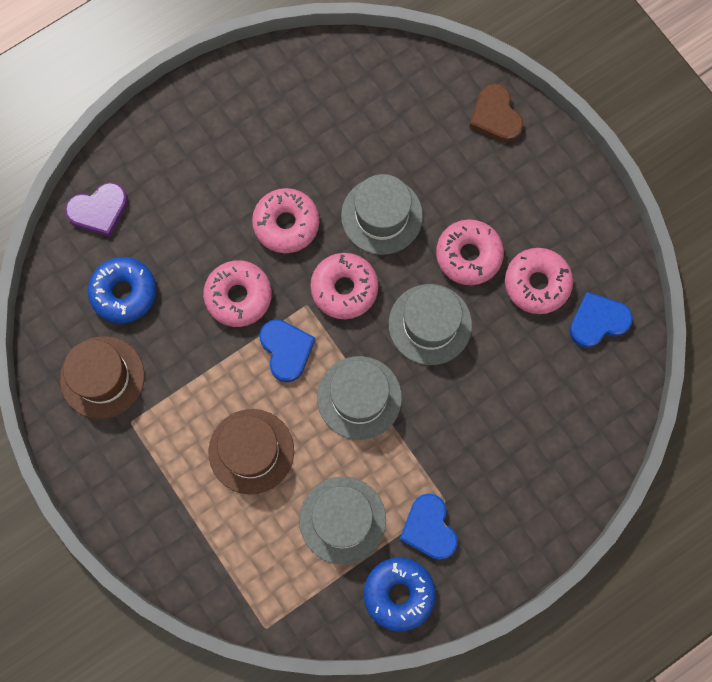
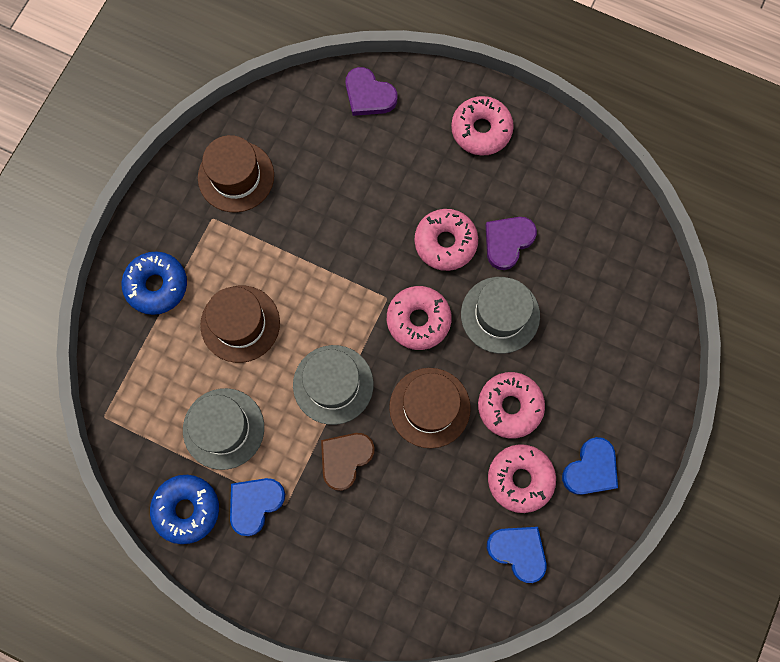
camera: 60 degrees right, 0 degrees up
(124, 293) = (313, 152): blue donut -> blue donut (157, 285)
(238, 296) = (362, 240): pink donut -> pink donut (481, 130)
(286, 350) = (339, 303): blue heart -> blue heart (591, 469)
(318, 170) = (507, 242): none -> purple heart
(430, 324) = (429, 407): grey hat -> brown hat
(495, 116) = (649, 360): brown heart -> brown heart (345, 459)

